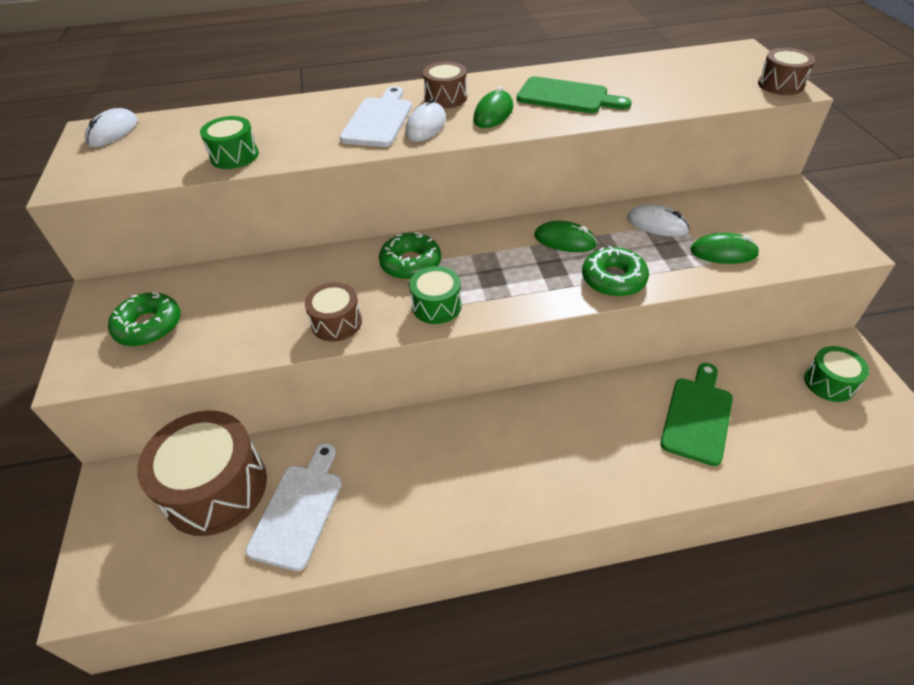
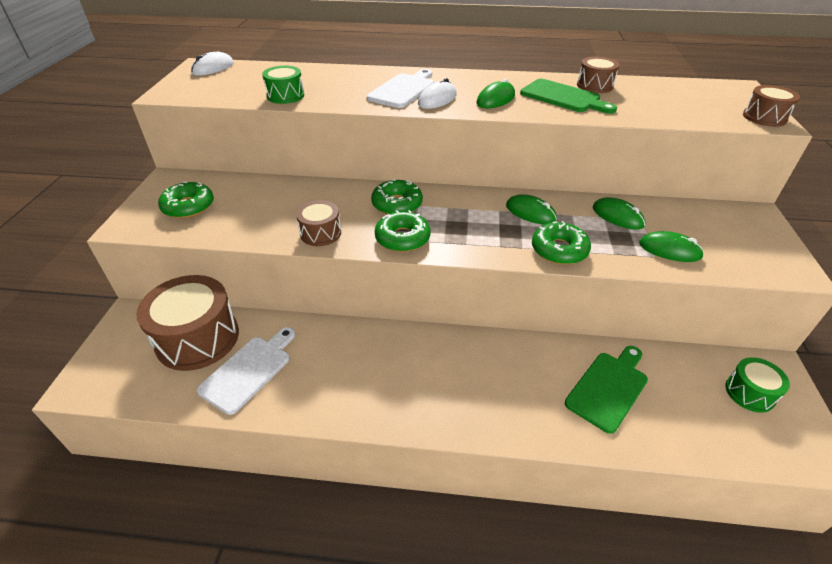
camera: 15 degrees right, 5 degrees down
(436, 306) = (402, 238): green drum -> green donut
(445, 98) = (463, 83): brown drum -> brown drum (595, 86)
(657, 224) = (617, 216): white mouse -> green mouse

